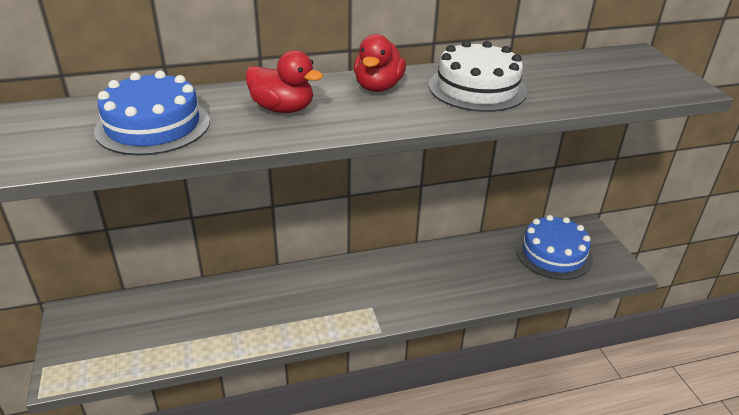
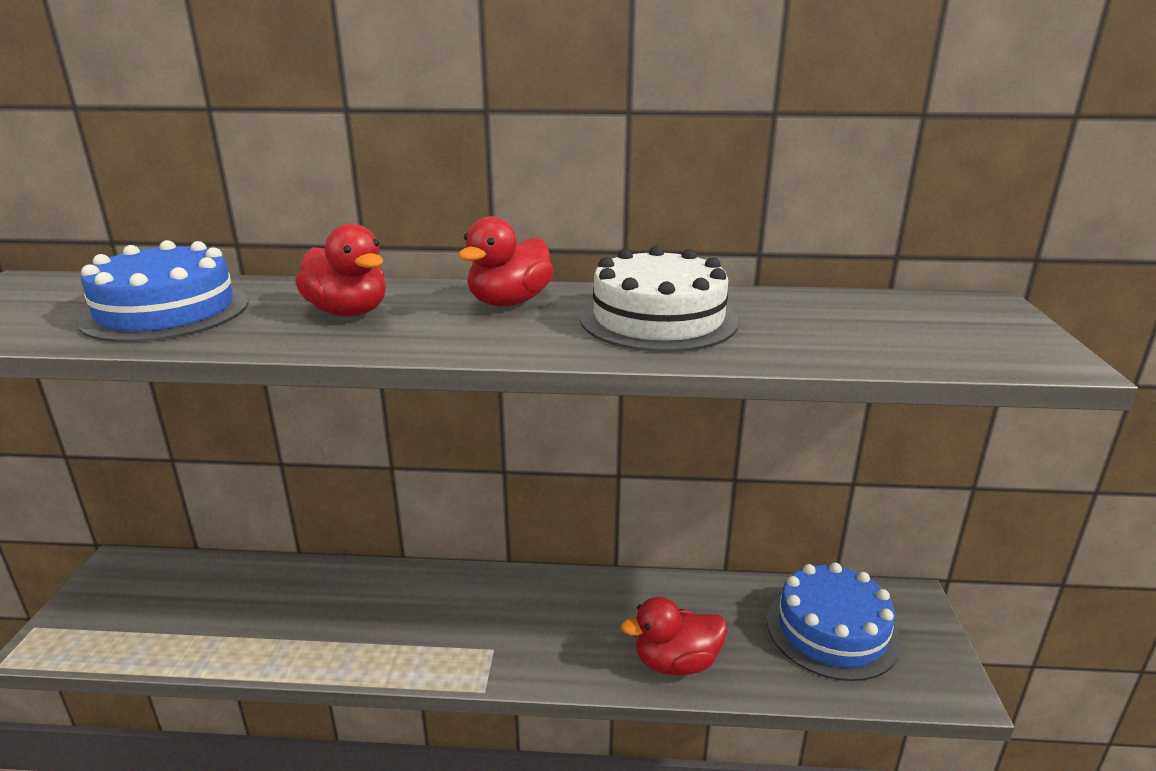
camera: 20 degrees right, 10 degrees down
(480, 290) = (676, 662): none -> red duck

